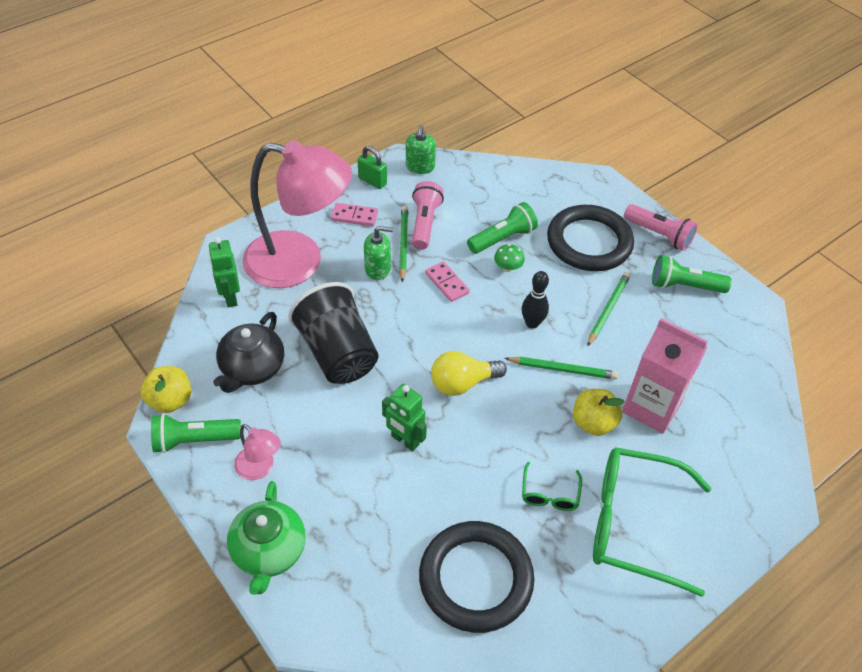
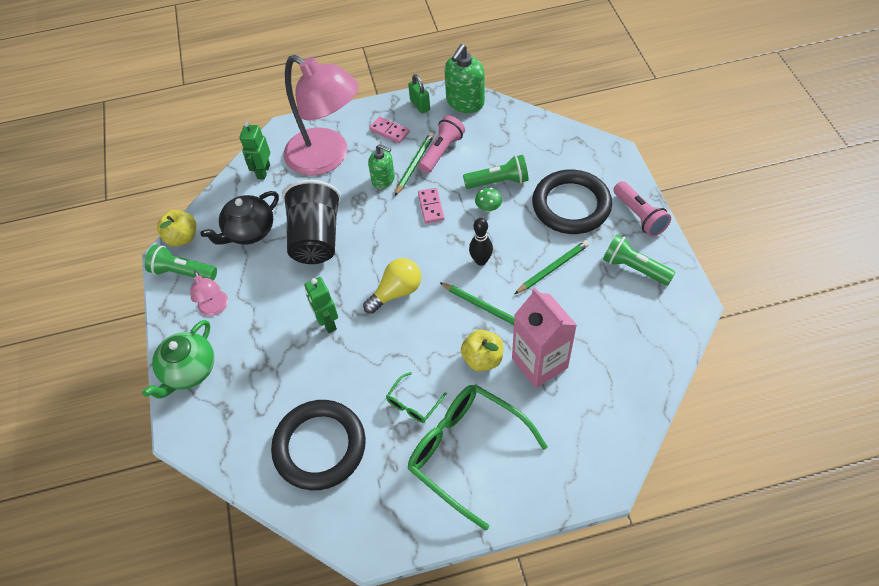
camera: 30 degrees right, 5 degrees up
(420, 167) = (465, 102): green soap dispenser -> green soap dispenser, size x1.55
(462, 383) = (396, 292): yellow light bulb -> yellow light bulb turned 135 degrees clockwise

